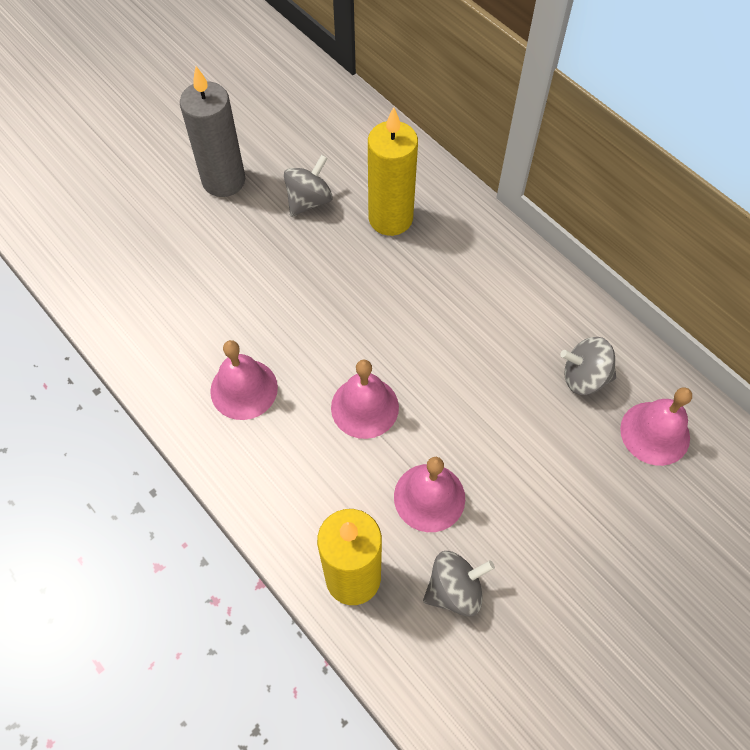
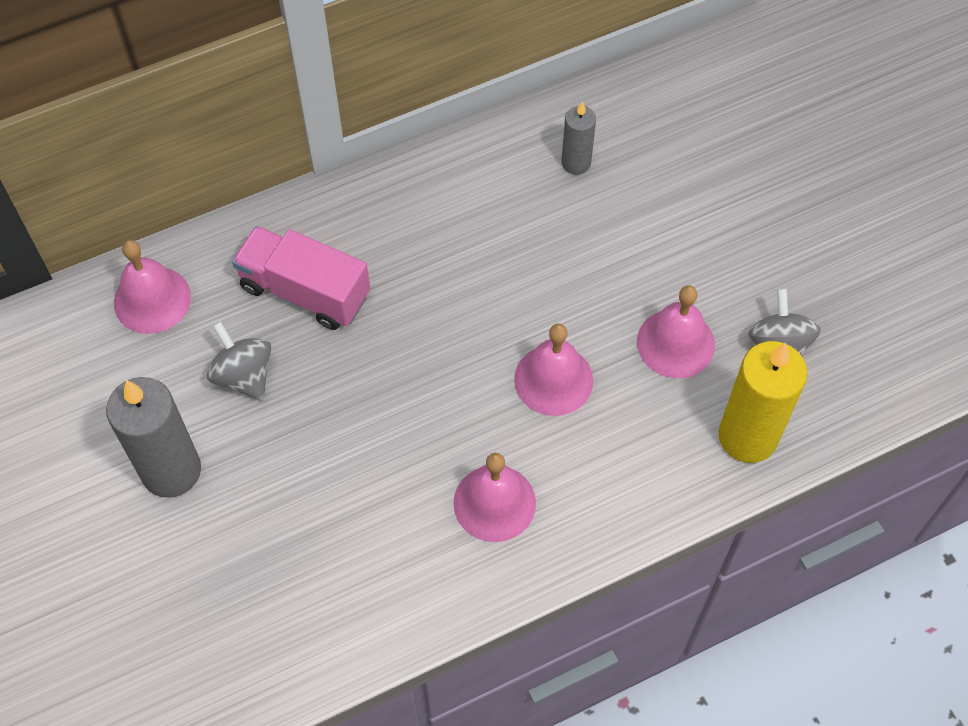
camera: 75 degrees left, 0 degrees up
(390, 218) = (305, 291): yellow candle -> pink truck
(584, 377) = (576, 163): grey spinning top -> grey candle
(655, 433) = (654, 123): pink bell -> pink bell (152, 299)

